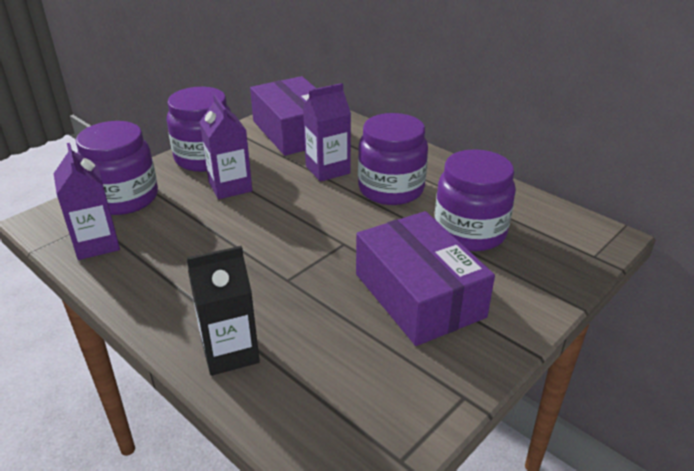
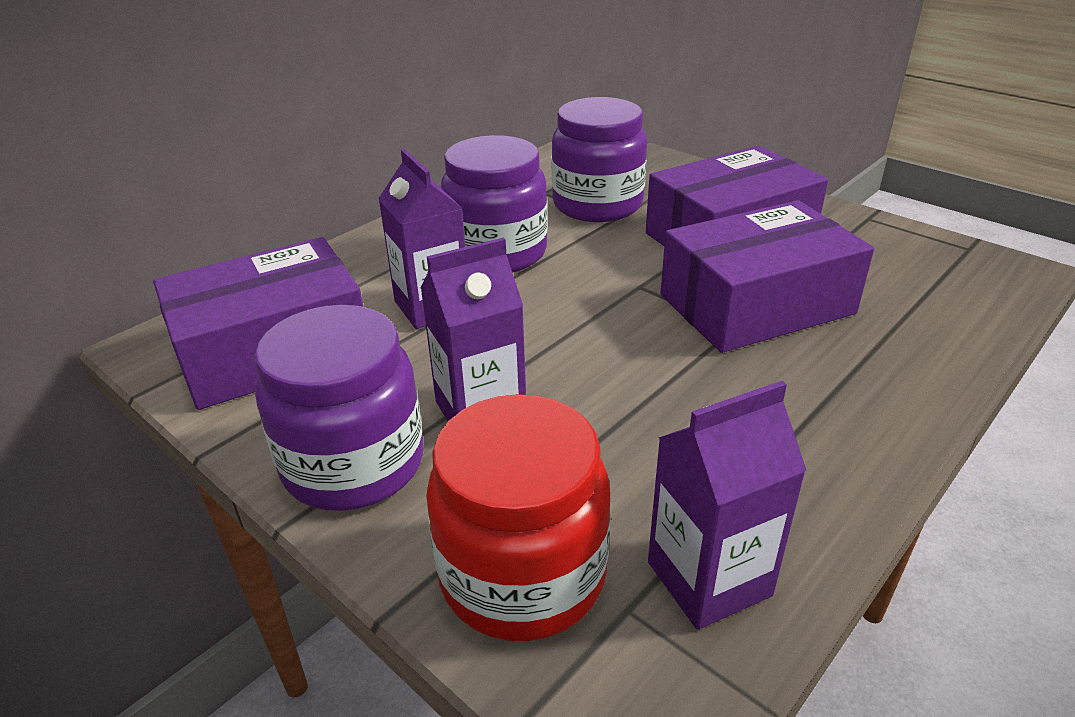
camera: 90 degrees left, 0 degrees up
(124, 198) = (522, 575): purple jar -> red jar
(230, 352) = (901, 360): black carton -> none
(314, 293) = (756, 304): none -> purple box

